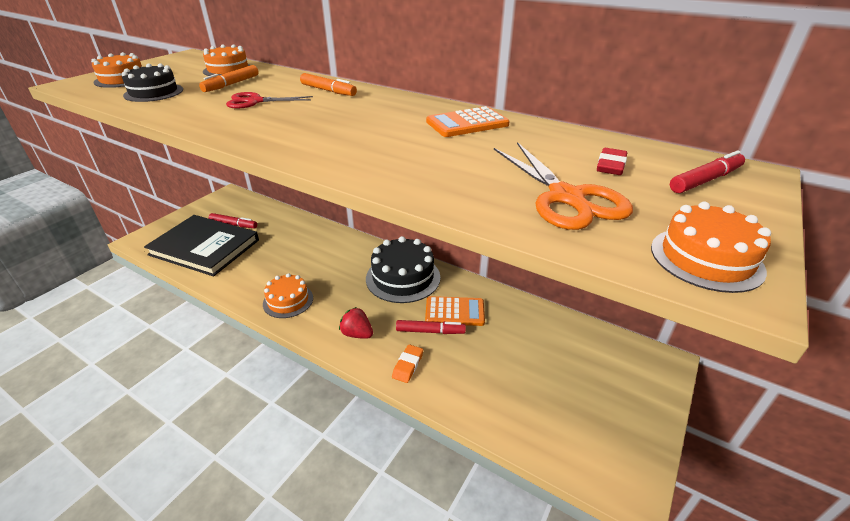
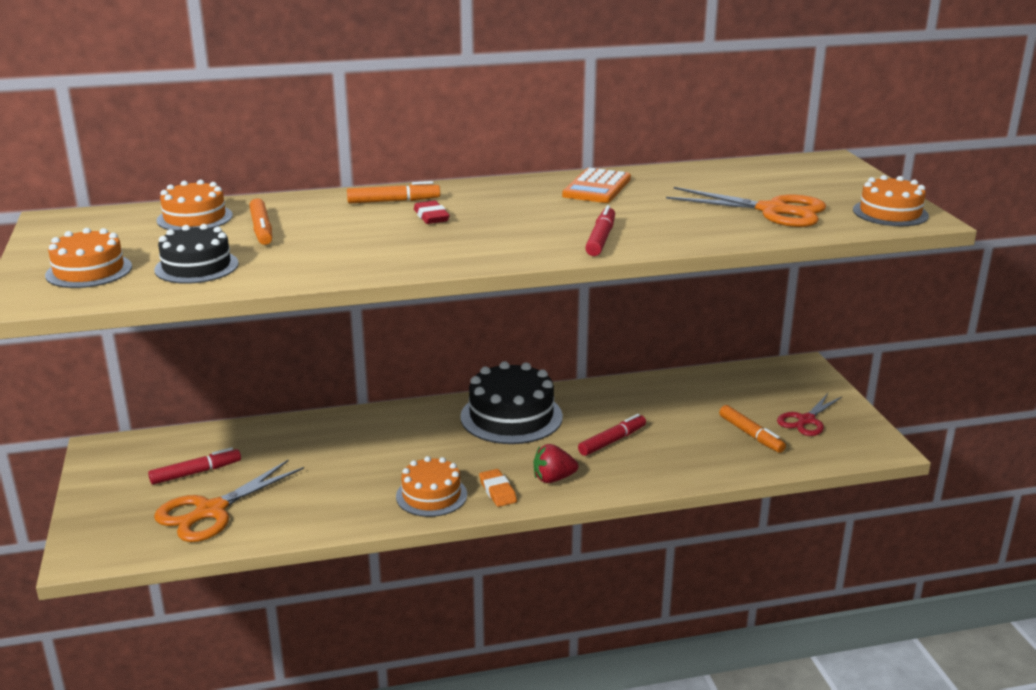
camera: 45 degrees left, 10 degrees down
(204, 247) = (210, 511): black book -> orange scissors
(255, 101) = (352, 234): red scissors -> red scissors (806, 420)
(408, 365) = (637, 473): orange eraser -> orange eraser (497, 491)
(454, 312) = (607, 416): orange calculator -> none
(530, 392) = (751, 435): none -> orange marker
(611, 166) = (754, 183): red eraser -> red eraser (431, 217)
(705, 180) = (817, 173): red marker -> red marker (601, 239)

